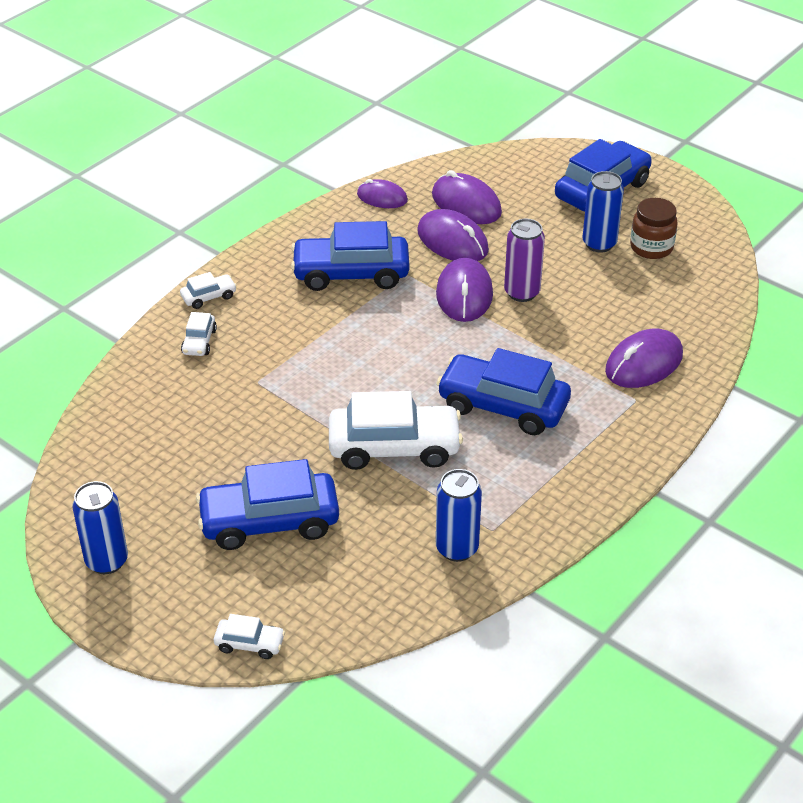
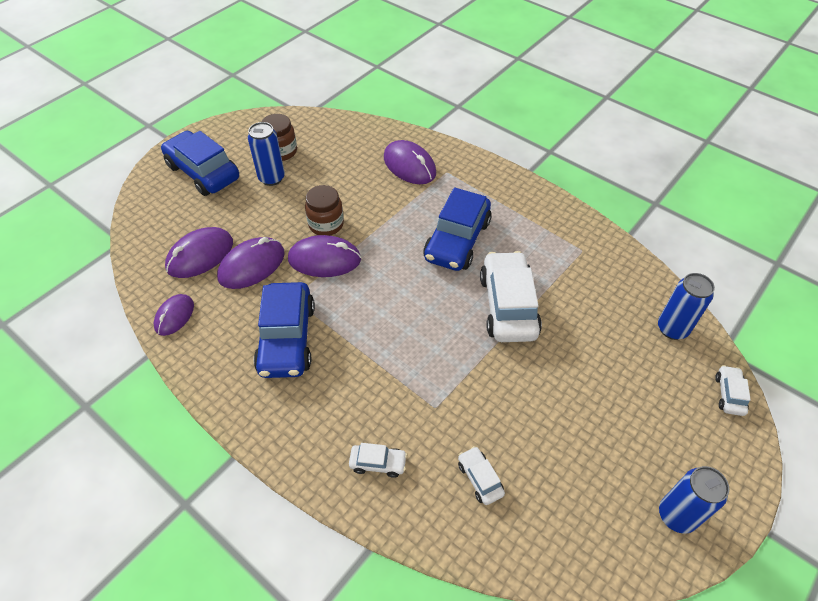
camera: 90 degrees left, 10 degrees up
(209, 297) = (308, 460): white car -> white car (480, 478)
(269, 521) = (603, 388): blue car -> none
(457, 548) = (604, 270): blue can -> blue can (672, 329)
(522, 292) = (326, 224): purple can -> brown jar

